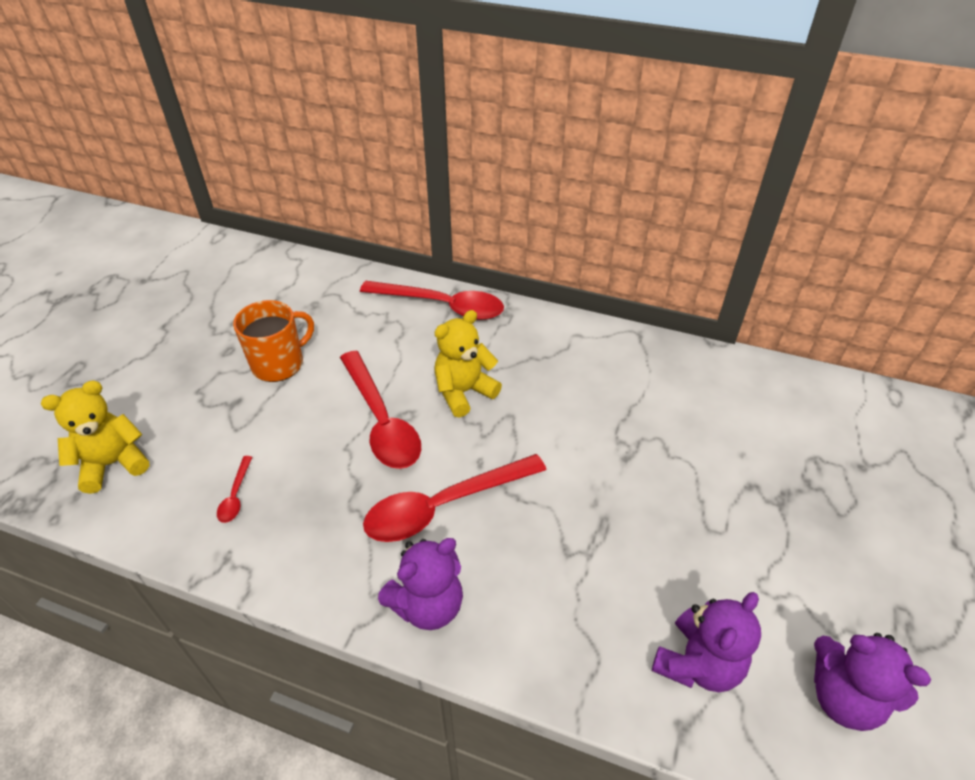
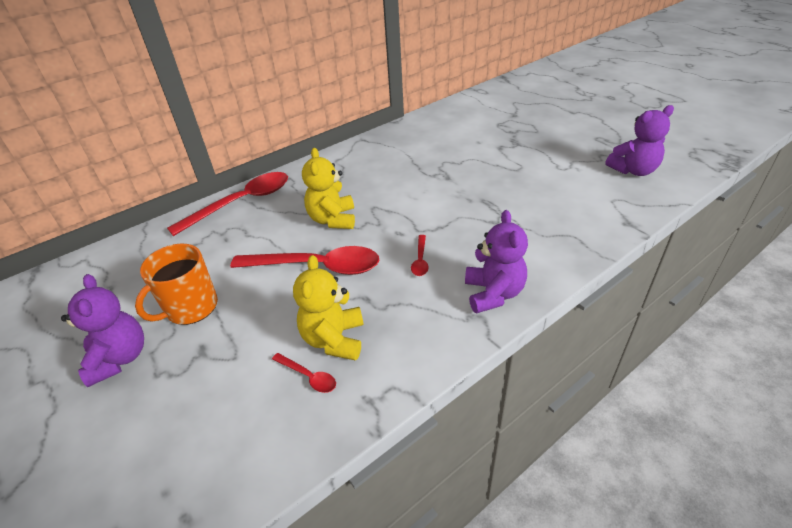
camera: 55 degrees left, 5 degrees down
(113, 464) = (176, 470): yellow teddy bear -> yellow teddy bear (334, 339)
(279, 364) = (191, 308): orange mug -> orange mug turned 135 degrees counterclockwise
(444, 506) = (420, 260): red spoon -> red spoon, size x0.43
(697, 663) = (594, 204): purple teddy bear -> purple teddy bear (119, 358)

